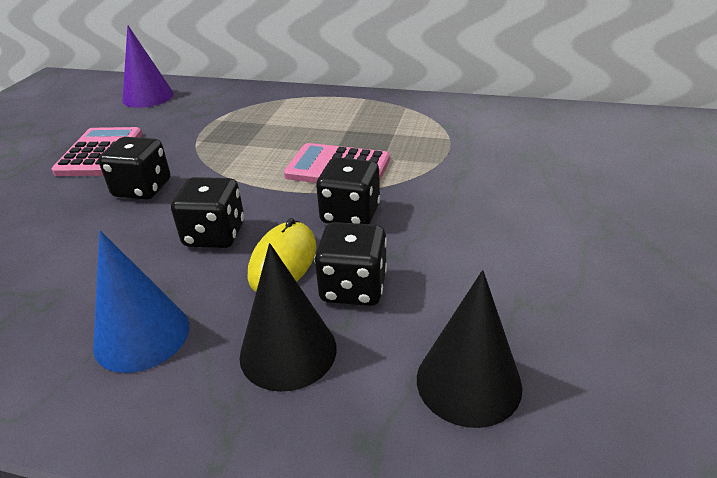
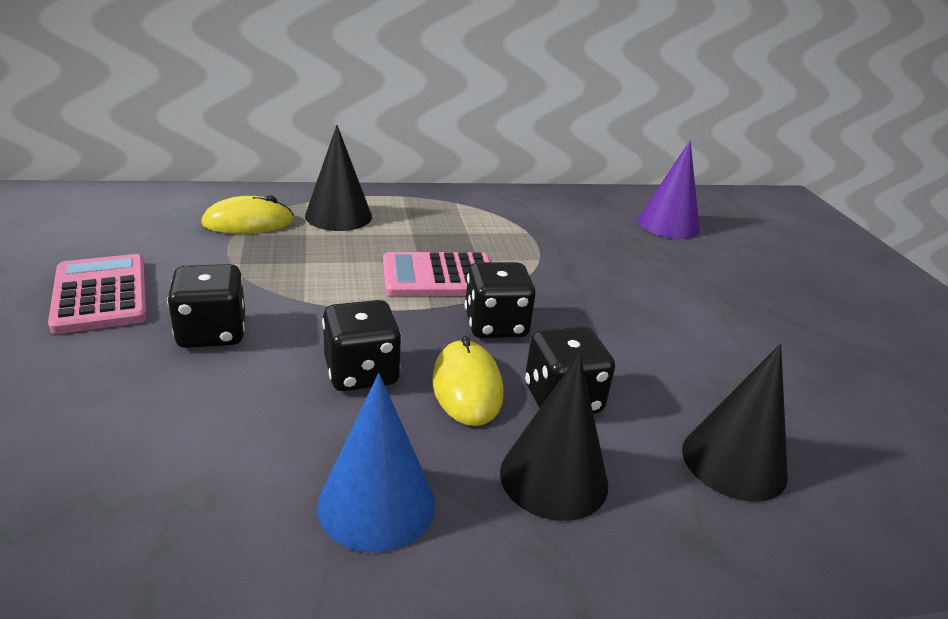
camera: 30 degrees left, 5 degrees down
(148, 97) = (105, 212): purple cone -> purple cone (668, 224)
(232, 111) = (248, 222): none -> yellow mouse
(300, 111) = (338, 216): none -> black cone

